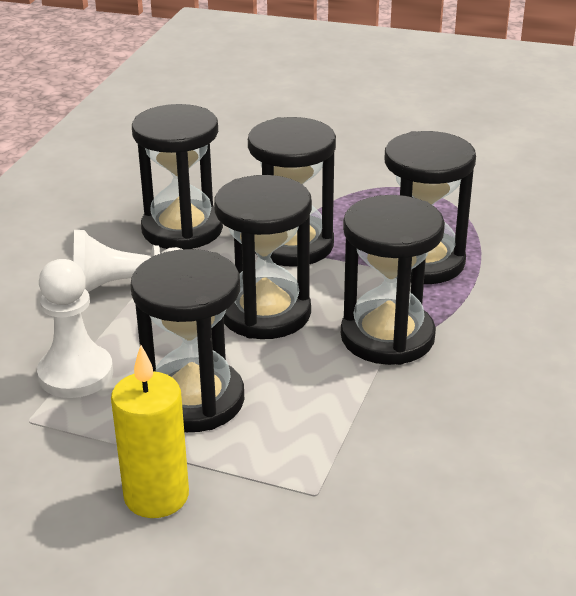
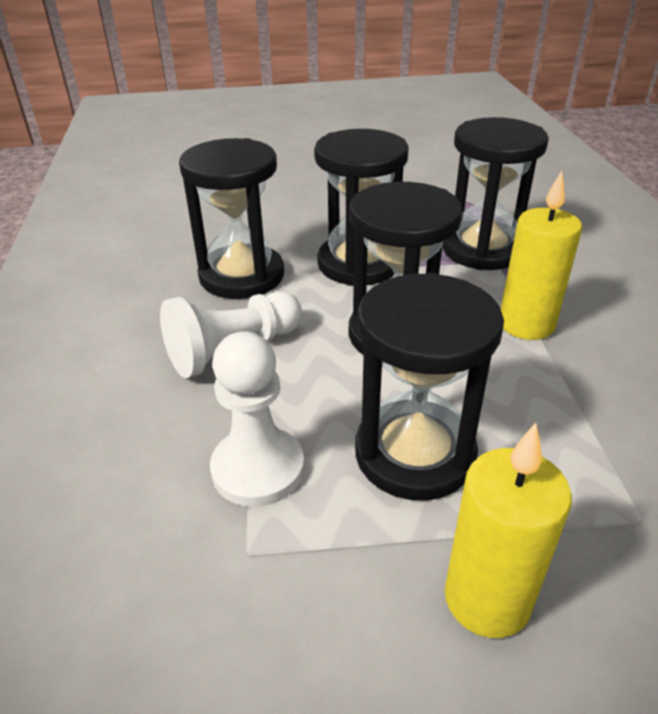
camera: 25 degrees left, 5 degrees up
(387, 337) = (526, 324): black hourglass -> yellow candle

